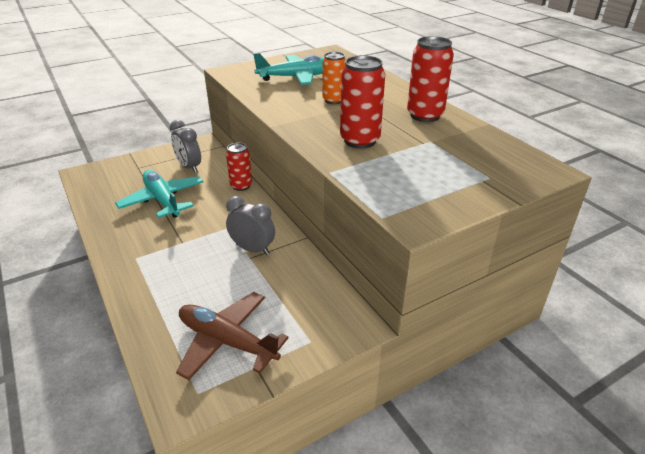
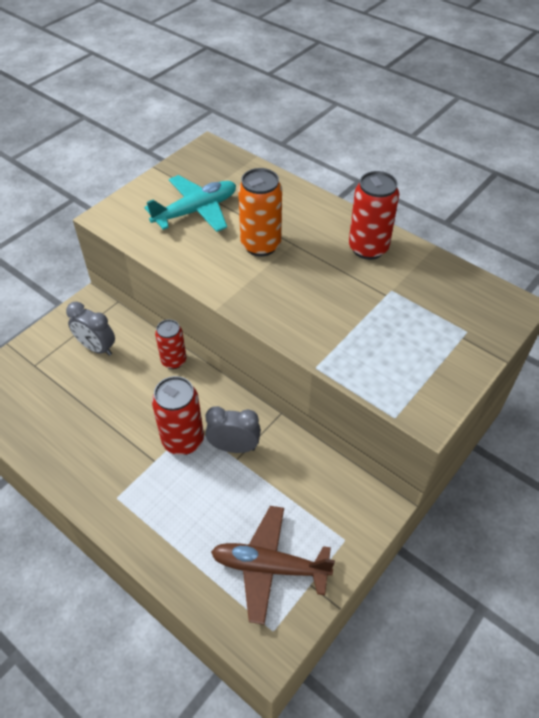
camera: 20 degrees left, 15 degrees up
(162, 200) = (96, 408): turquoise plane -> none
(333, 100) = (261, 245): orange can -> orange can, size x1.51
(360, 140) = (322, 308): red can -> red can (183, 440)

